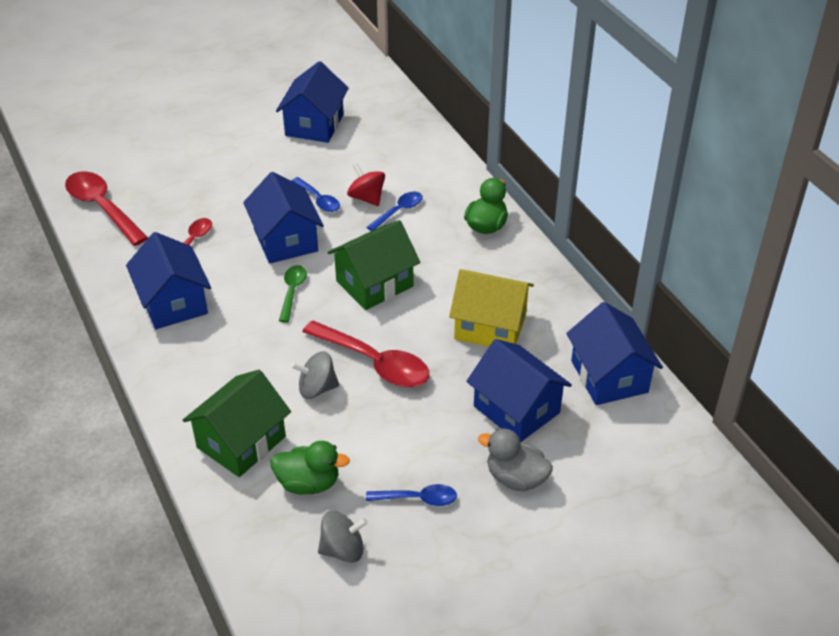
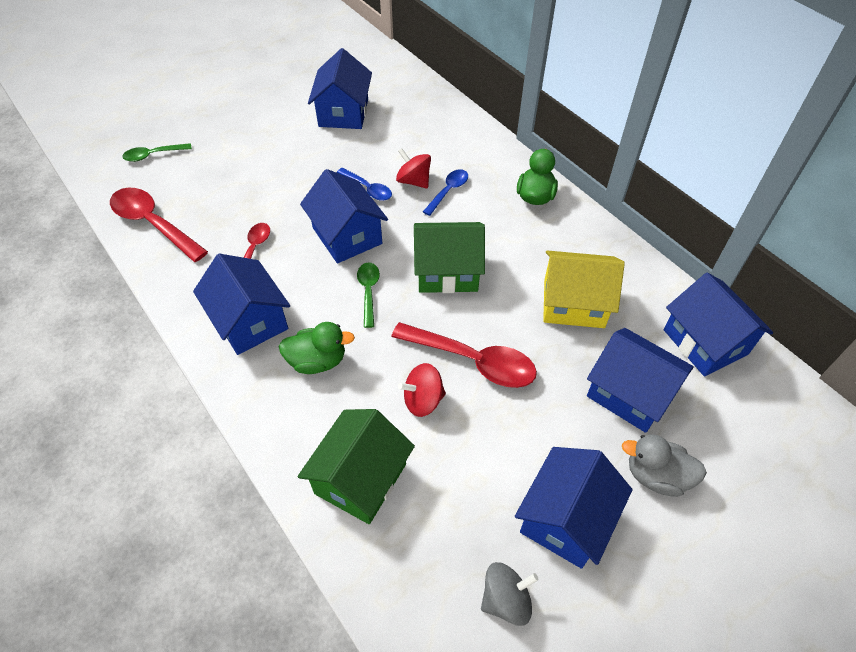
camera: 10 degrees left, 10 degrees up
(115, 145) = (153, 155): none -> green spoon
(308, 483) = (445, 519): green duck -> green duck (317, 361)
(317, 388) = (423, 400): grey spinning top -> red spinning top
(374, 283) = (447, 271): green house -> green house turned 45 degrees clockwise
(418, 499) = (566, 519): blue spoon -> blue house

